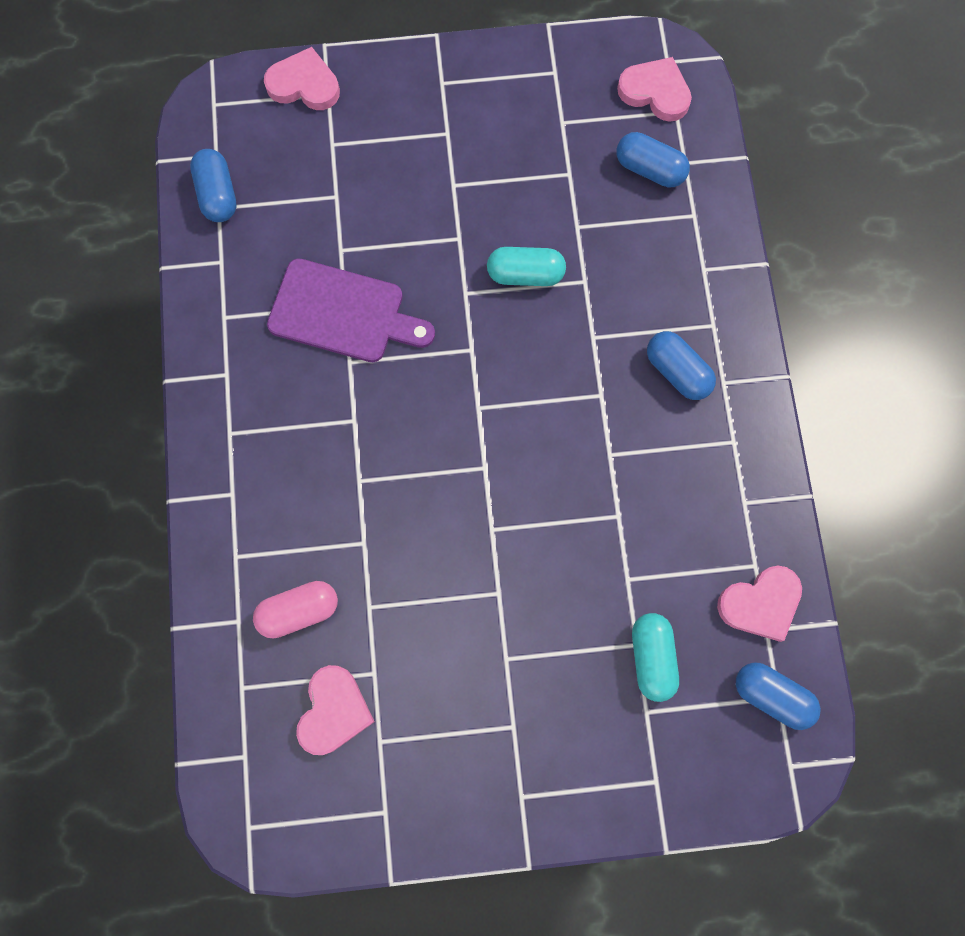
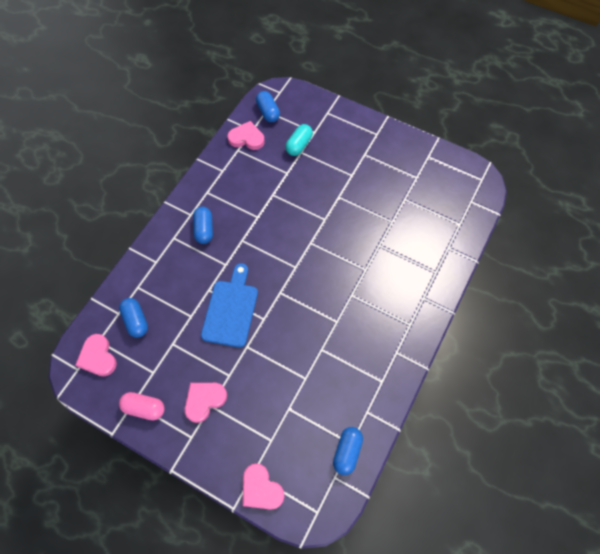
camera: 145 degrees left, 10 degrees down
(299, 611) = (421, 236): pink capsule -> pink capsule (144, 408)
(334, 711) = (428, 196): pink heart -> pink heart (204, 400)
(343, 313) = (324, 346): purple cutting board -> none
(525, 274) = (231, 309): turquoise capsule -> blue cutting board

